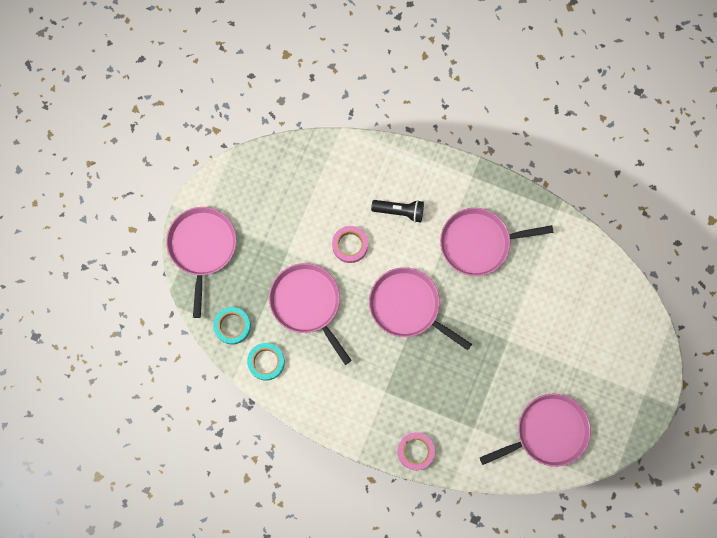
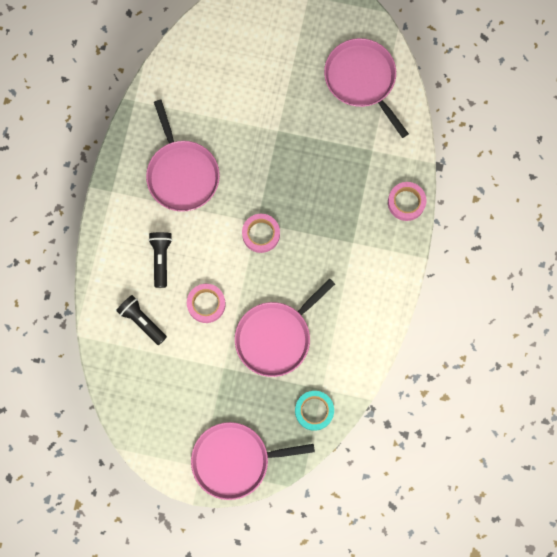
camera: 100 degrees left, 0 degrees up
(266, 362) = (345, 368): turquoise tape -> none
(344, 185) = (142, 321): none -> black flashlight
(408, 306) = (261, 234): pink pan -> pink tape

